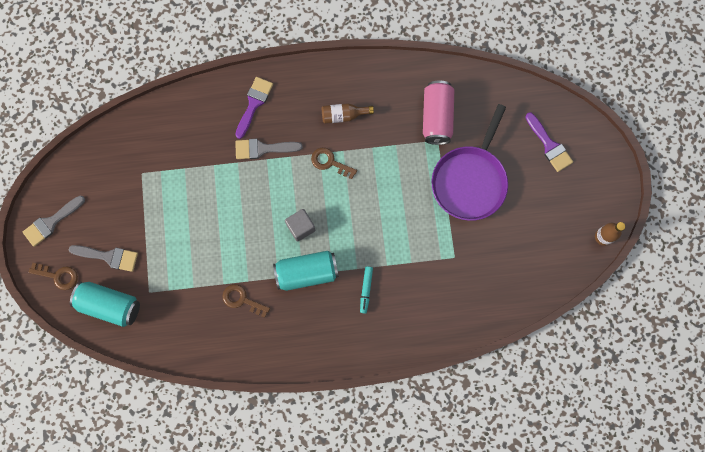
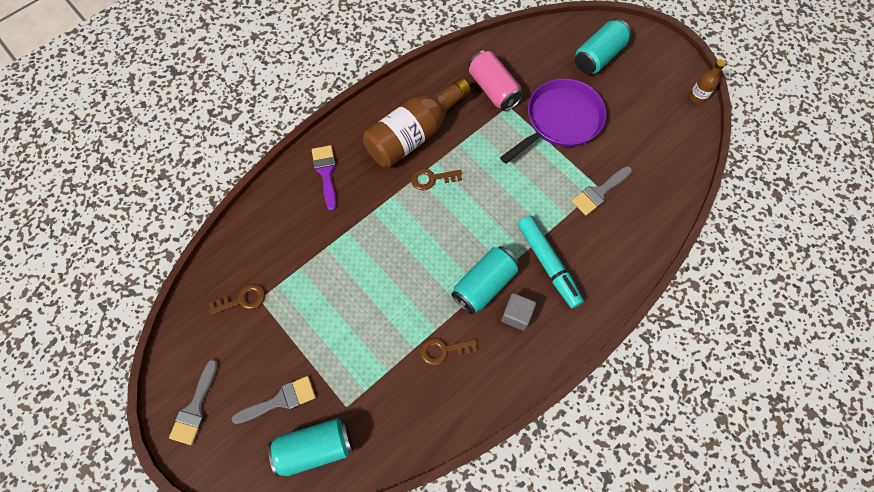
camera: 35 degrees left, 10 degrees down
(58, 276) = (239, 457): brown key -> brown key (243, 299)
(263, 149) = (362, 205): grey brush -> grey brush (599, 192)
(301, 227) = (448, 249): grey cube -> grey cube (516, 315)
(343, 115) = (414, 134): brown bottle -> brown bottle, size x2.19
(366, 290) = (548, 264): turquoise marker -> turquoise marker, size x1.98
(470, 181) = (560, 120): purple pan -> purple pan turned 120 degrees counterclockwise
(549, 145) = (599, 56): purple brush -> turquoise can

